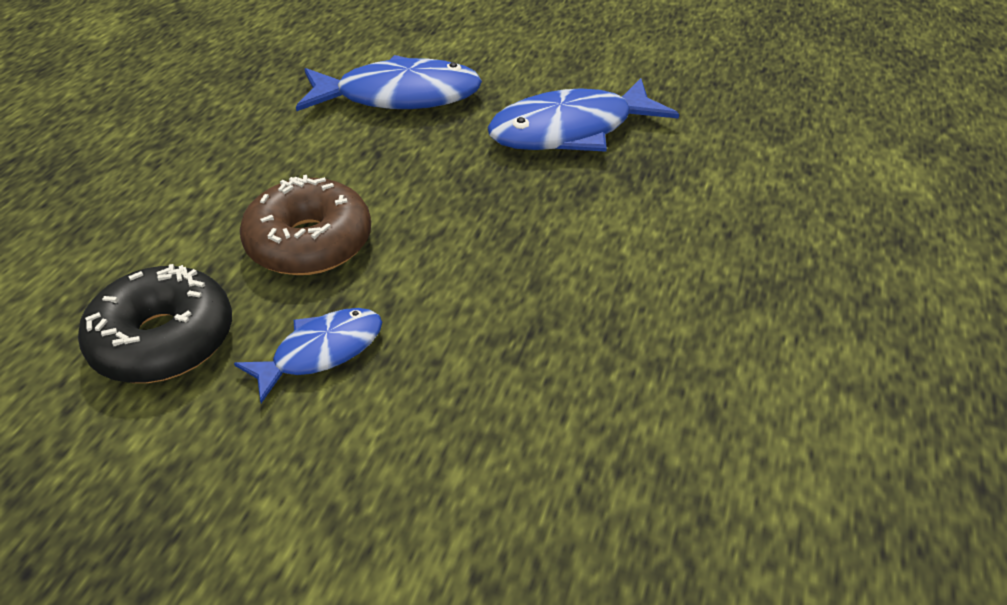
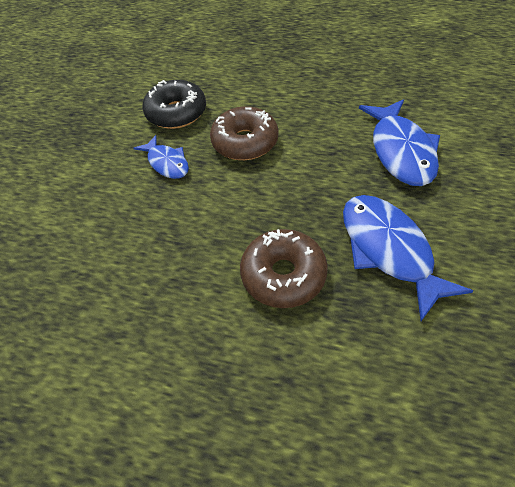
camera: 90 degrees right, 10 degrees up
(604, 219) = (283, 275): none -> brown donut

